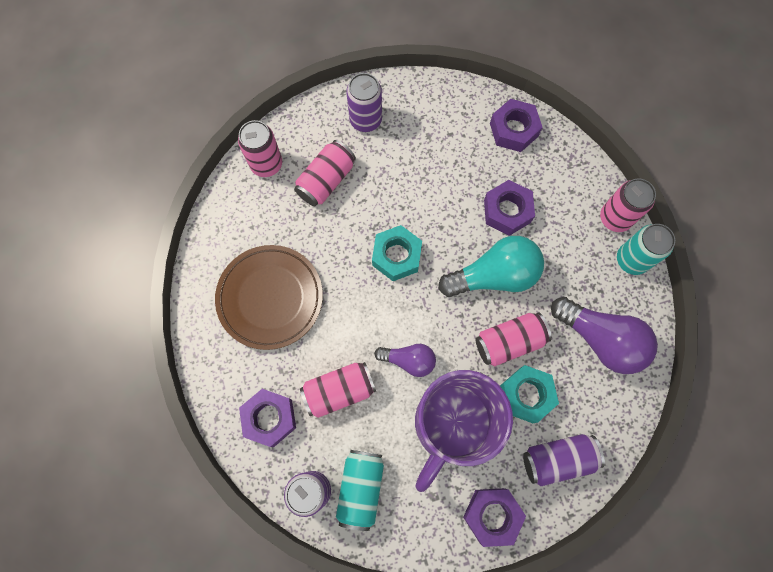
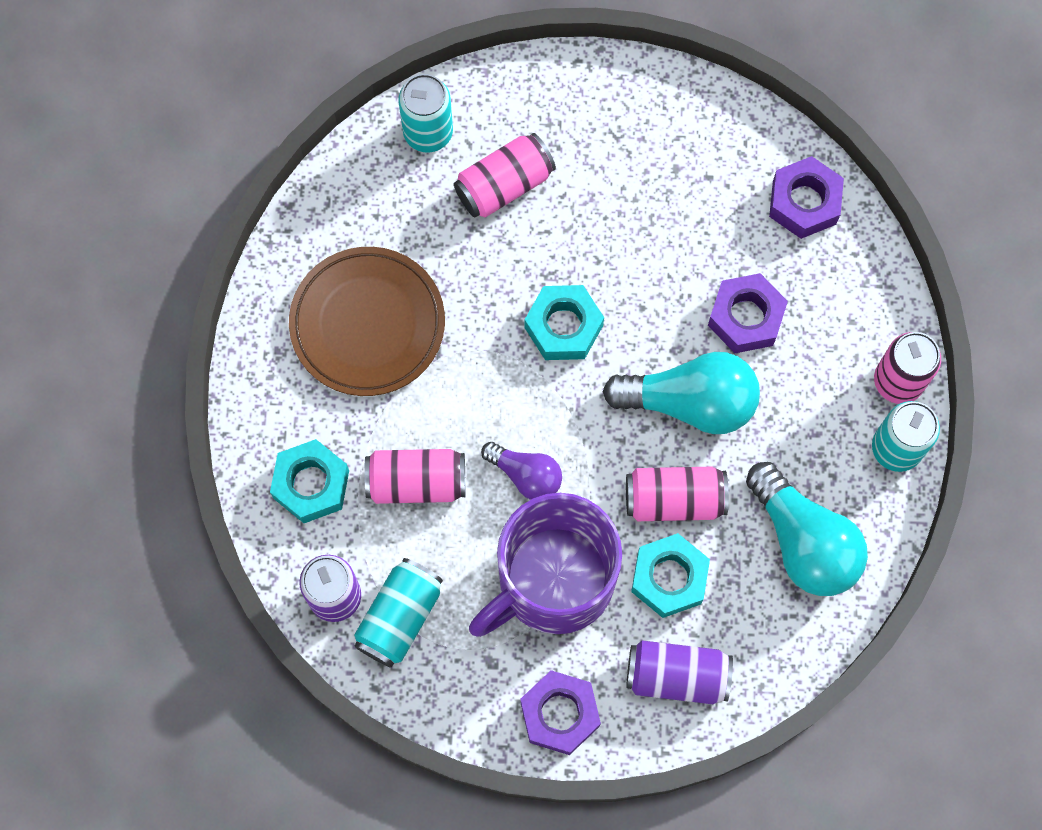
camera: 20 degrees right, 0 degrees up
(266, 164) = (428, 132): pink can -> turquoise can
(269, 418) = (311, 484): purple nut -> turquoise nut
(365, 120) = (593, 115): purple can -> none
(600, 339) = (803, 541): purple light bulb -> turquoise light bulb

